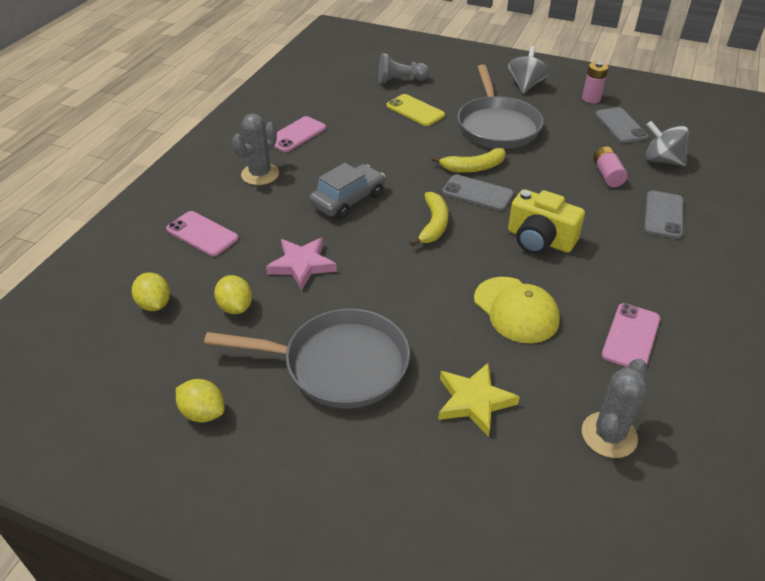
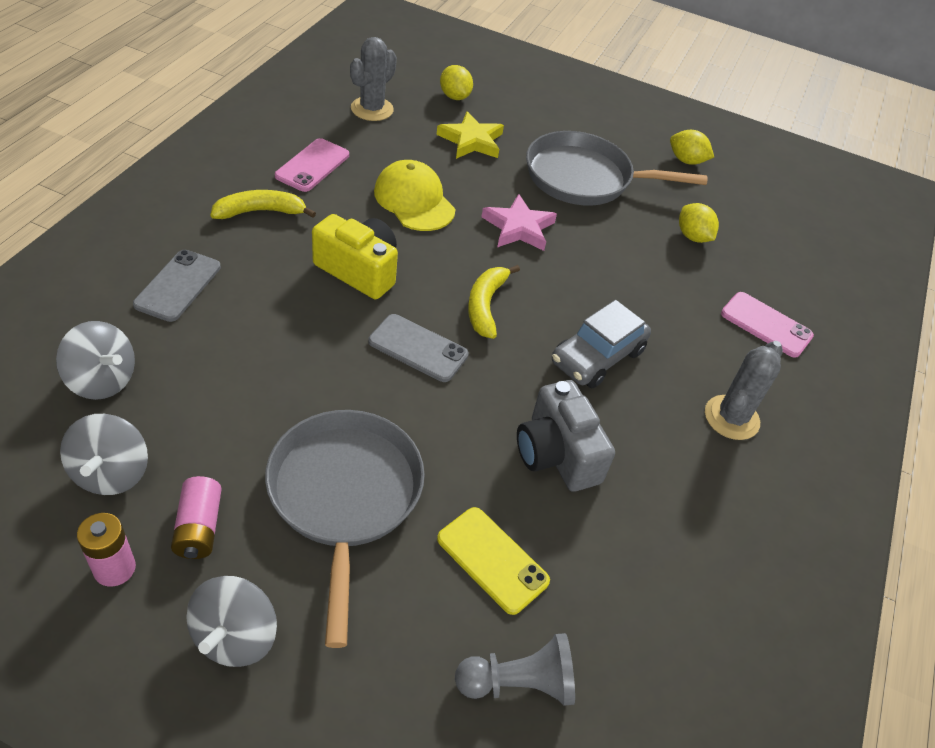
camera: 175 degrees right, 5 degrees up
(154, 304) = (773, 248): yellow lemon -> yellow lemon (454, 96)
(296, 135) = (702, 507): pink phone -> none
(302, 265) = (638, 272): pink star -> pink star (519, 227)
(380, 149) = (557, 454): none -> grey camera
(473, 167) = (412, 397): yellow banana -> yellow banana (260, 212)
(607, 175) = (211, 360): pink battery -> pink battery (199, 527)
(620, 126) = (111, 473): grey phone -> grey spinning top

